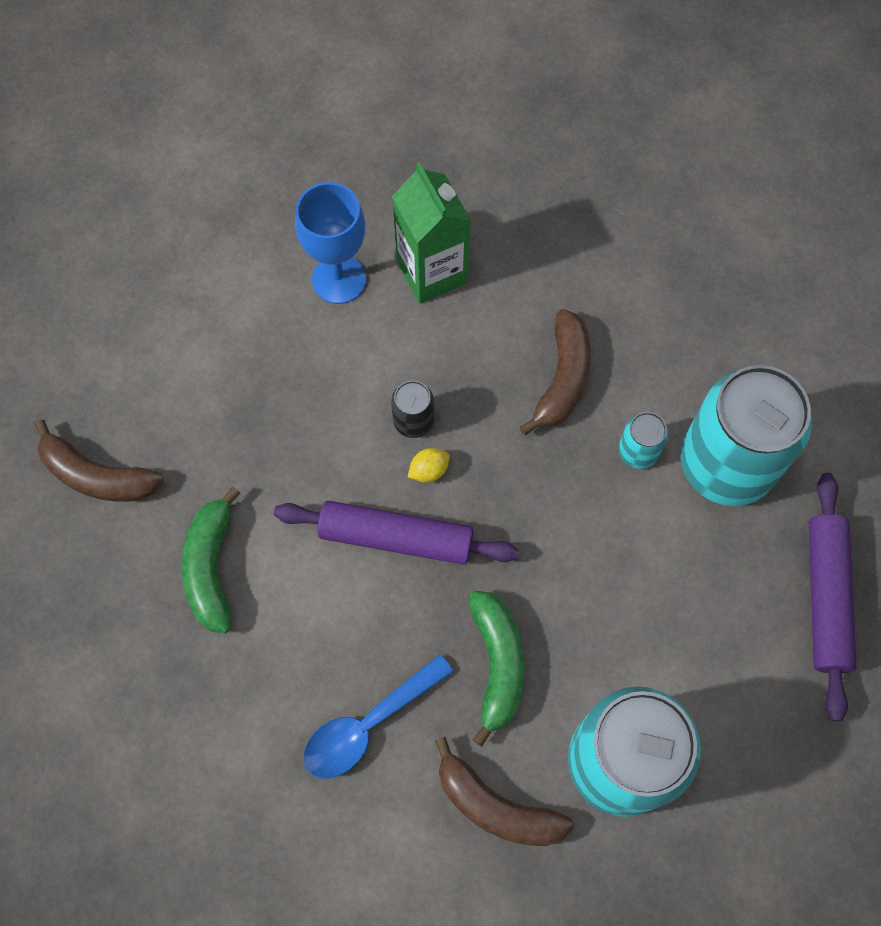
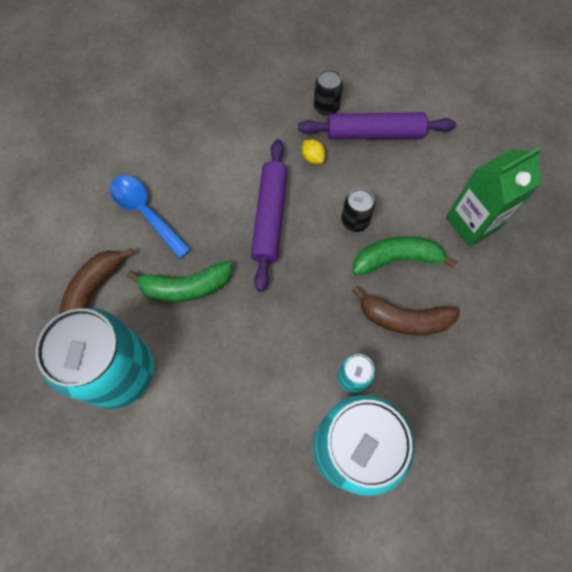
camera: 85 degrees right, 0 degrees up
(97, 475) = (294, 53): brown banana -> none
(211, 438) = (326, 107): none -> black can
(211, 567) = (242, 117): green banana -> green banana (396, 259)
(339, 279) = (453, 165): blue goblet -> none
(429, 470) = (319, 233): yellow lemon -> yellow lemon (312, 157)
(825, 597) = (246, 533): purple rolling pin -> purple rolling pin (374, 133)

